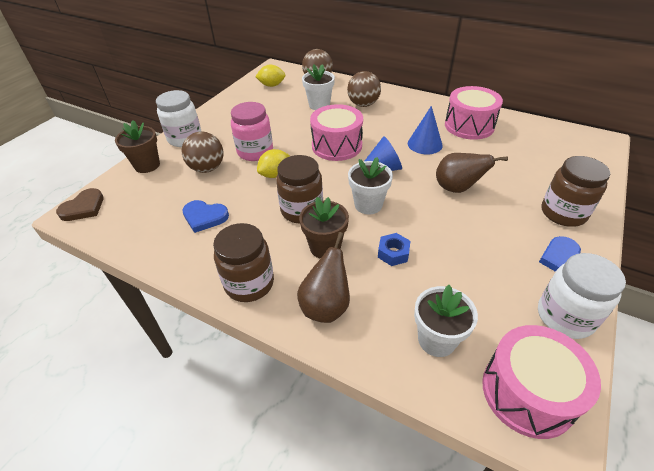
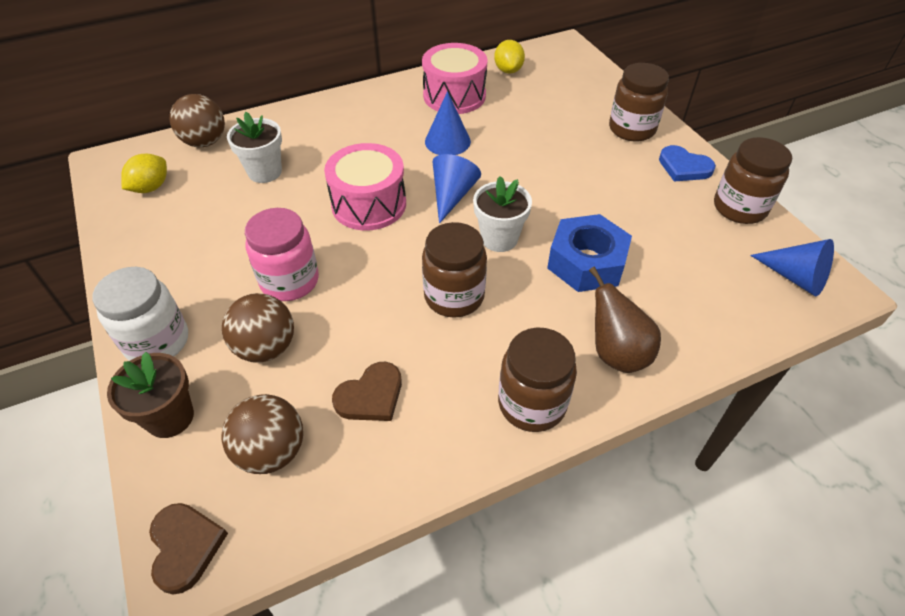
camera: 55 degrees left, 5 degrees up
(204, 217) = (371, 396): blue heart -> brown heart
(275, 174) = (360, 286): yellow lemon -> yellow lemon (508, 70)
(325, 247) = (532, 309): brown flower pot -> none
(363, 104) = (315, 138): brown ball -> brown ball (271, 451)
(393, 253) = (586, 262): blue nut -> blue nut, size x1.97
(436, 340) = (711, 297): white flower pot -> none
(457, 188) = (539, 165): brown pear -> none
(527, 392) = (795, 277): pink drum -> blue cone
(565, 316) = (739, 208): white jar -> brown jar

